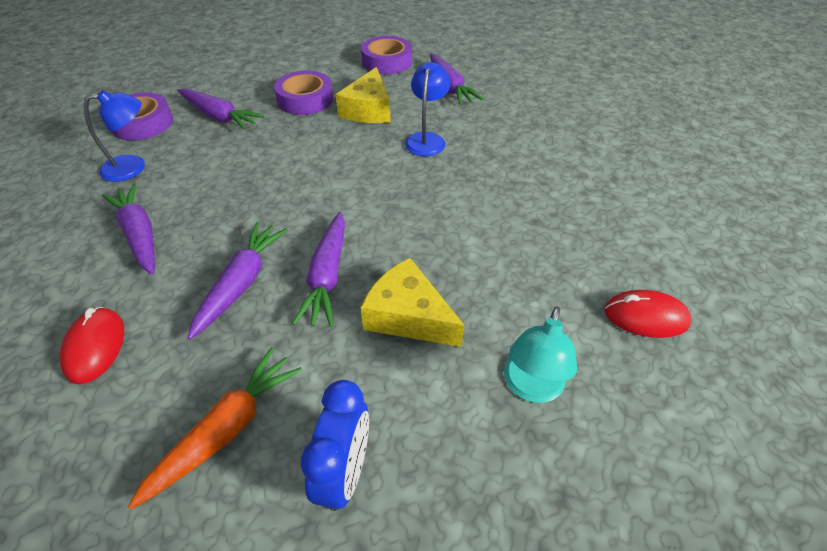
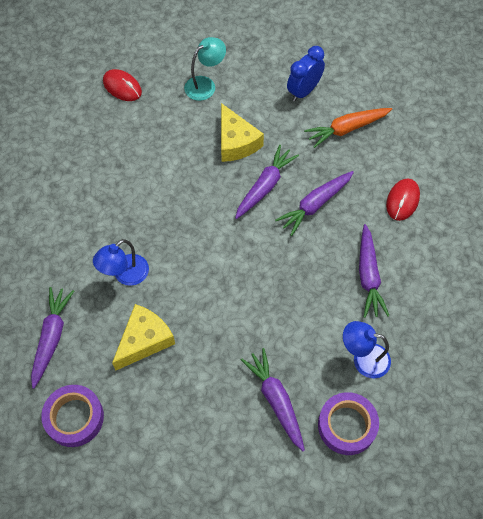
camera: 150 degrees left, 15 degrees up
(305, 99) = (189, 387): purple tape -> none

